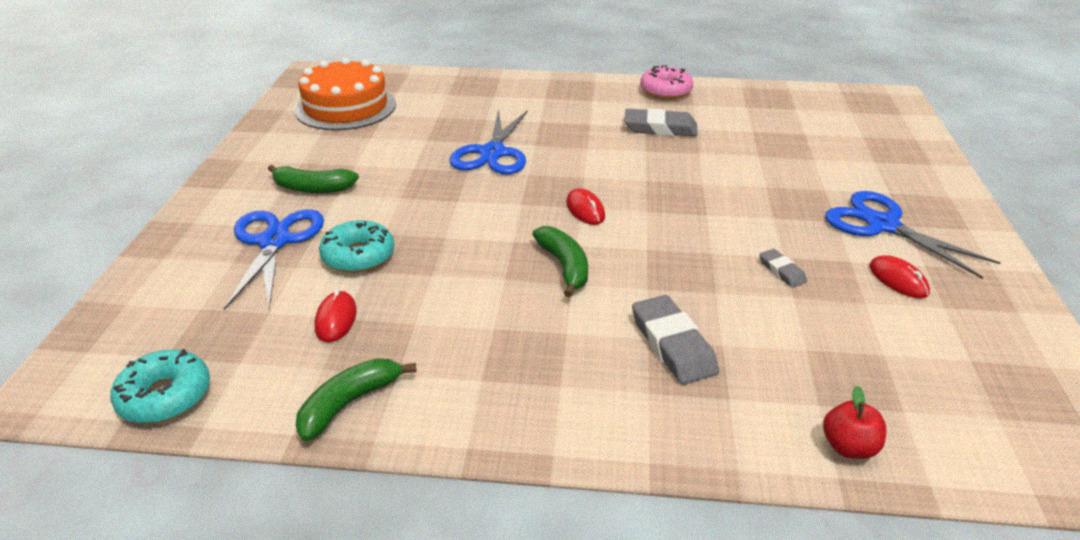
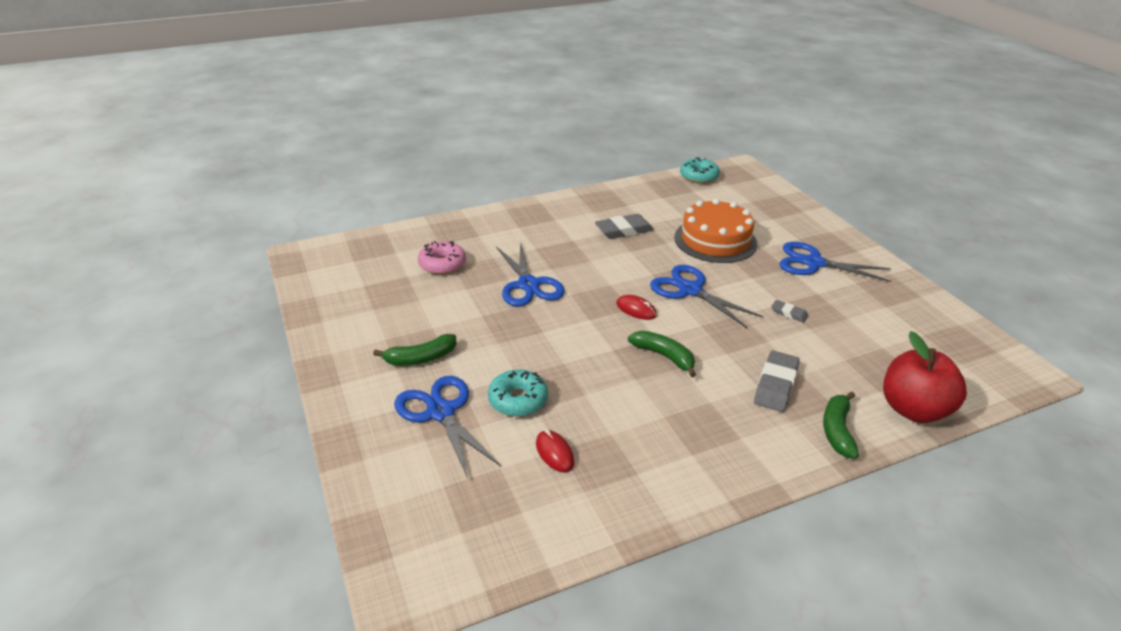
camera: 30 degrees left, 0 degrees up
(165, 396) = (496, 560): turquoise donut -> turquoise donut (698, 177)
(346, 107) = (367, 278): orange cake -> orange cake (715, 240)
(349, 403) = (628, 506): green banana -> green banana (837, 430)
(665, 91) = (598, 198): pink donut -> pink donut (442, 264)
(673, 344) = (776, 385): grey eraser -> grey eraser turned 75 degrees clockwise
(674, 208) = (690, 290): none -> blue scissors
(848, 447) = (913, 409): red apple -> red apple, size x2.04
(898, 280) = (851, 297): red mouse -> none

